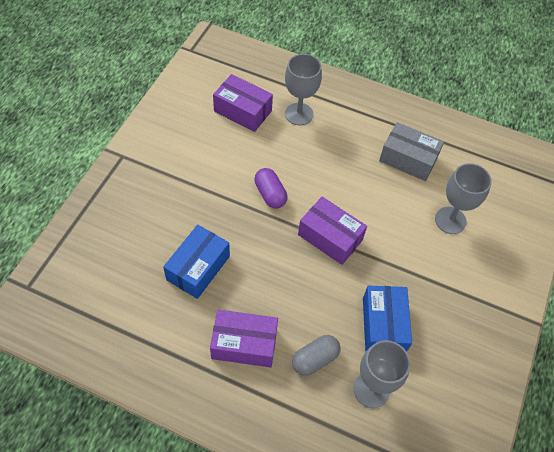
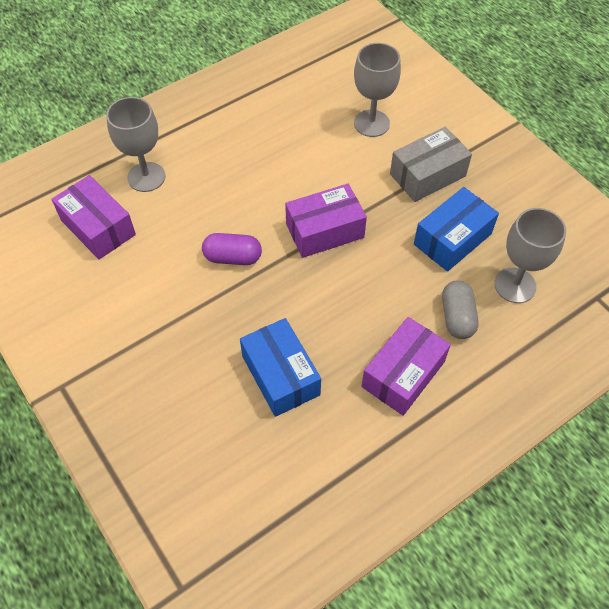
camera: 55 degrees left, 0 degrees up
(242, 111) = (98, 227): purple box -> purple box turned 75 degrees clockwise
(383, 325) = (452, 239): blue box -> blue box turned 75 degrees counterclockwise
(408, 159) = (278, 116): grey box -> grey box (427, 175)

